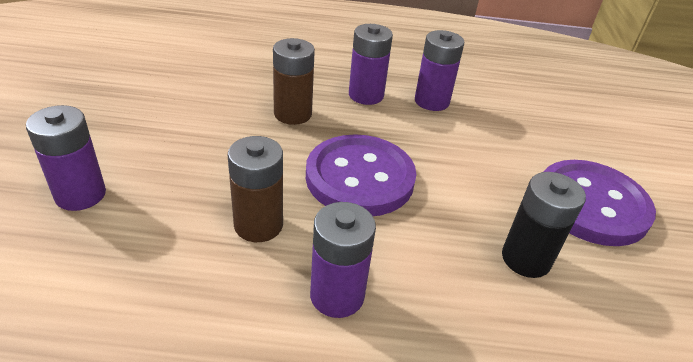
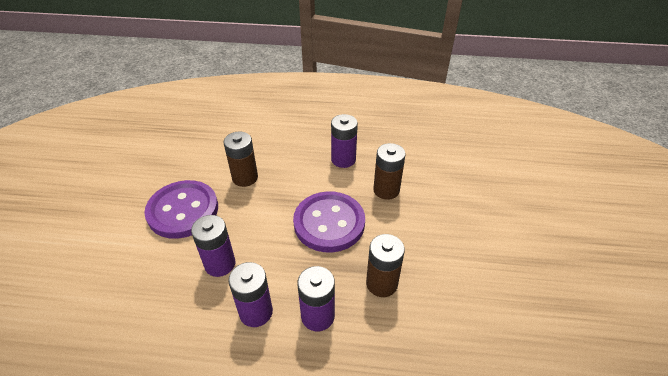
camera: 175 degrees left, 5 degrees up
(80, 195) = (490, 203): purple battery -> purple battery (220, 264)
(526, 259) = (245, 178): black battery -> brown battery

